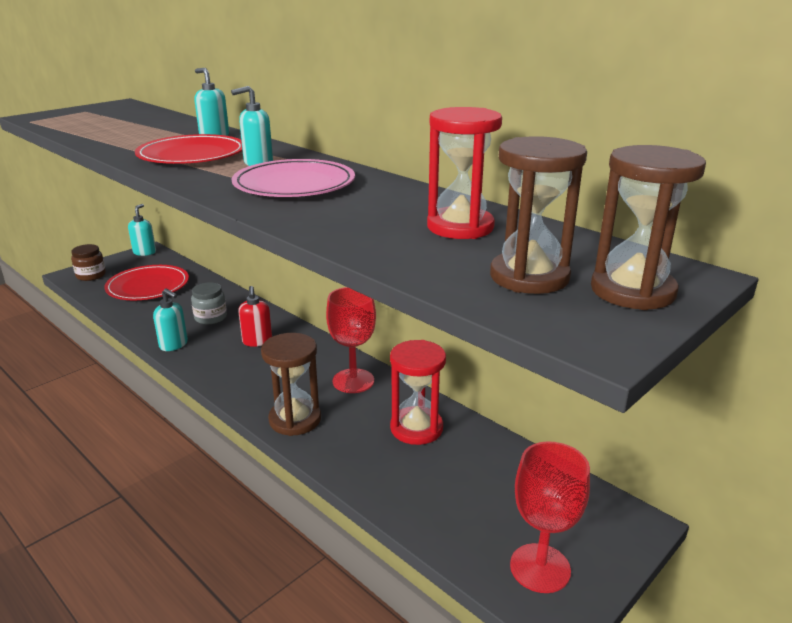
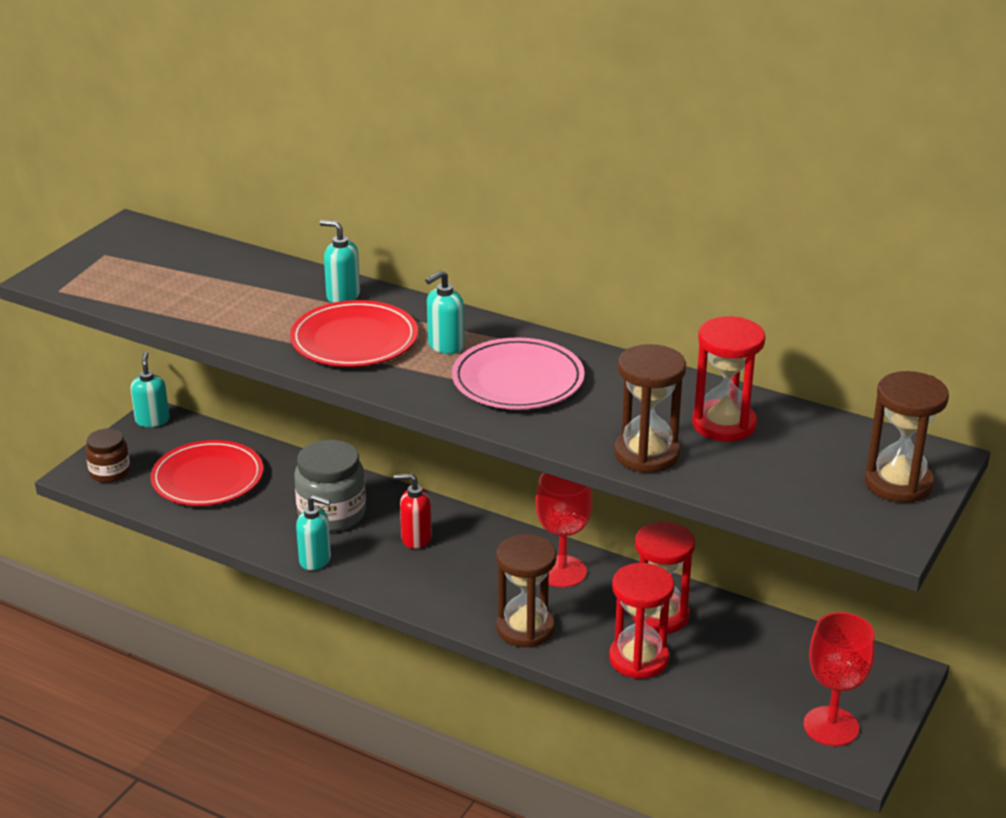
camera: 15 degrees left, 5 degrees up
(210, 317) = (331, 513): grey jar -> grey jar, size x1.63
(257, 341) = (416, 538): red soap dispenser -> red soap dispenser turned 120 degrees clockwise
(377, 462) = (638, 659): none -> red hourglass
(529, 277) = (813, 480): brown hourglass -> brown hourglass (646, 454)

